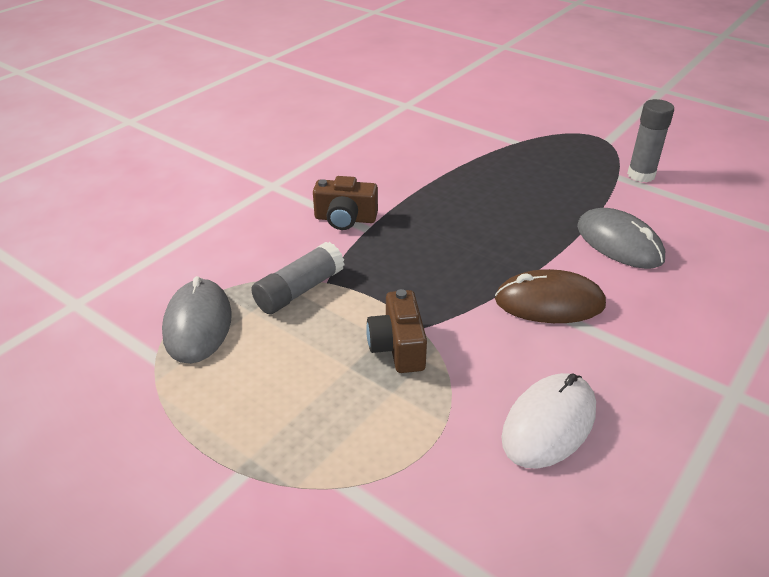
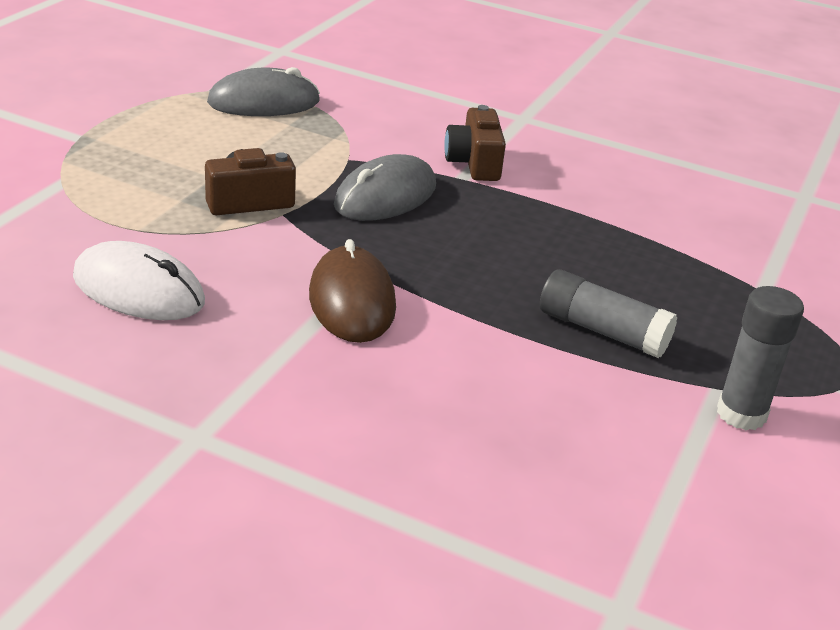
camera: 75 degrees right, 5 degrees down
(299, 290) = (329, 145): grey glue stick -> grey glue stick (602, 331)
(619, 243) = (514, 370): grey mouse -> grey mouse (385, 196)

